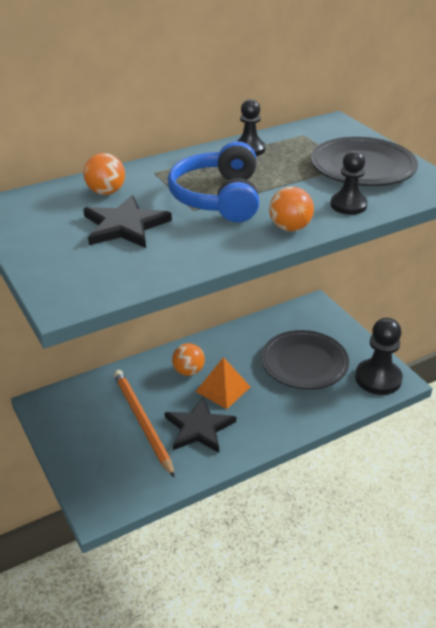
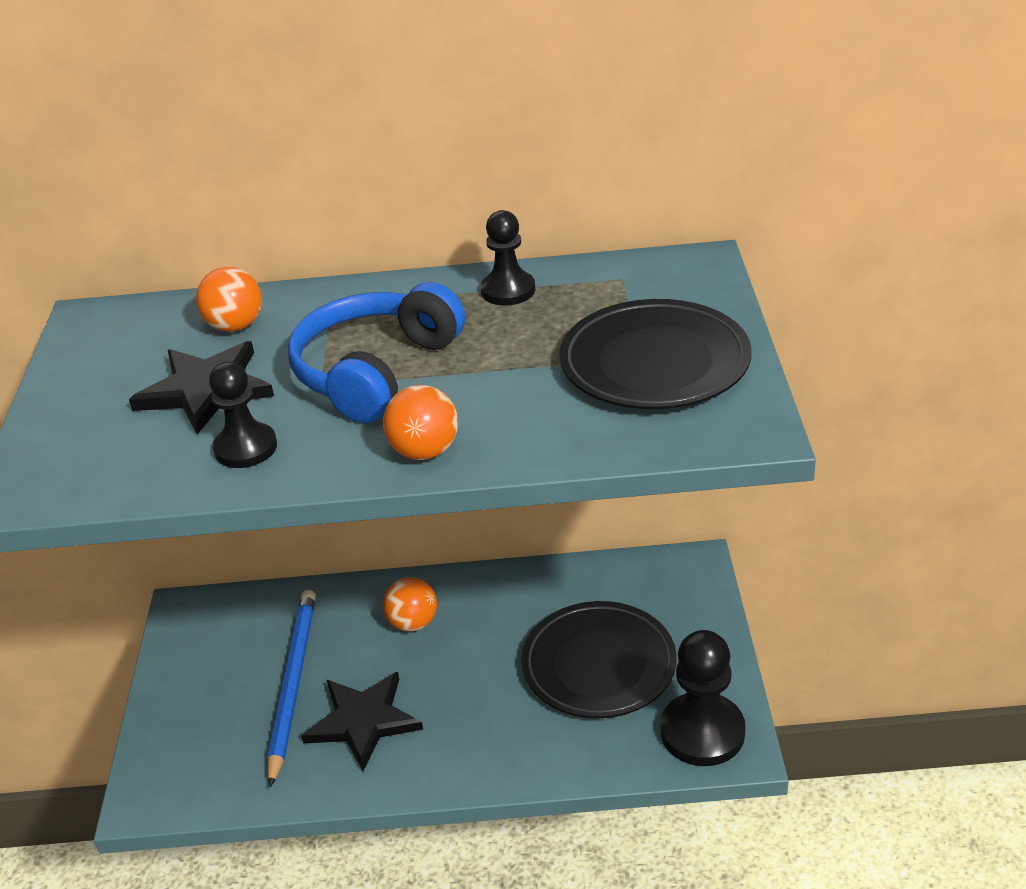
camera: 30 degrees right, 0 degrees up
(142, 422) = (293, 683): orange pencil -> blue pencil
(223, 389) = (442, 668): orange pyramid -> none
(348, 205) = (556, 431): black pawn -> black pawn (245, 448)

